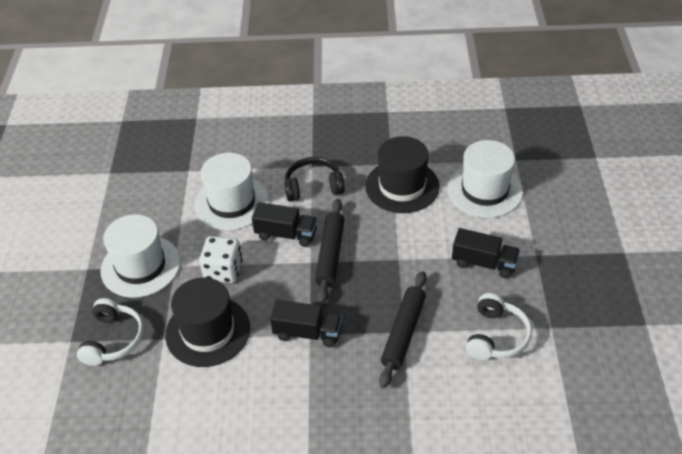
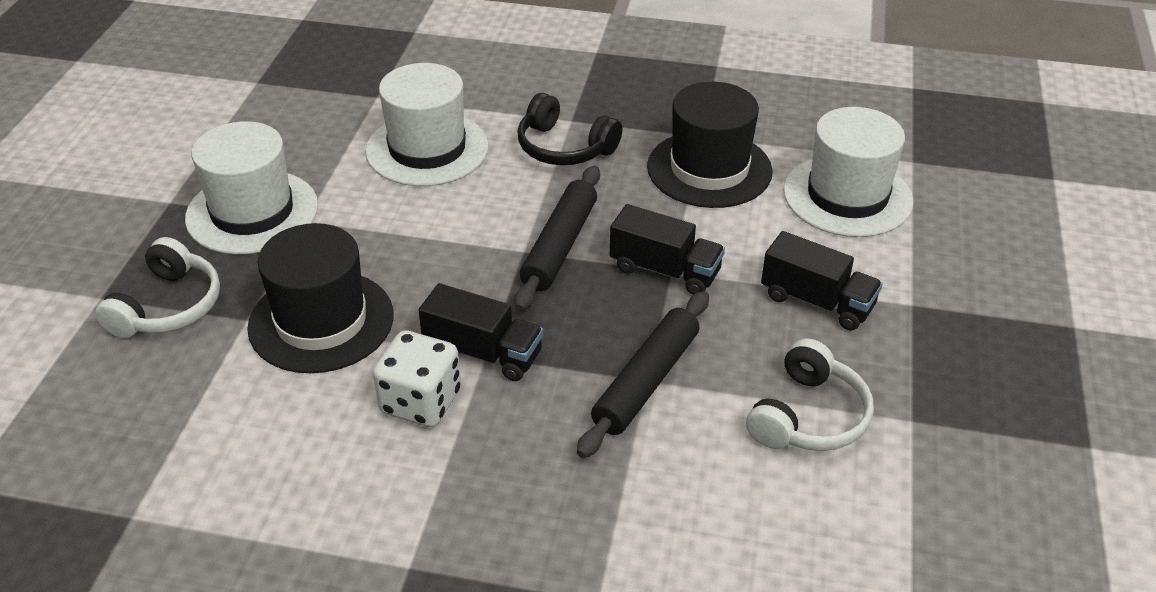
camera: 10 degrees right, 5 degrees down
(223, 271) = (379, 240): white dice -> white dice (421, 402)
(286, 234) = (497, 206): black truck -> black truck (665, 270)
(313, 186) = (564, 147): black headphones -> black headphones turned 150 degrees counterclockwise

